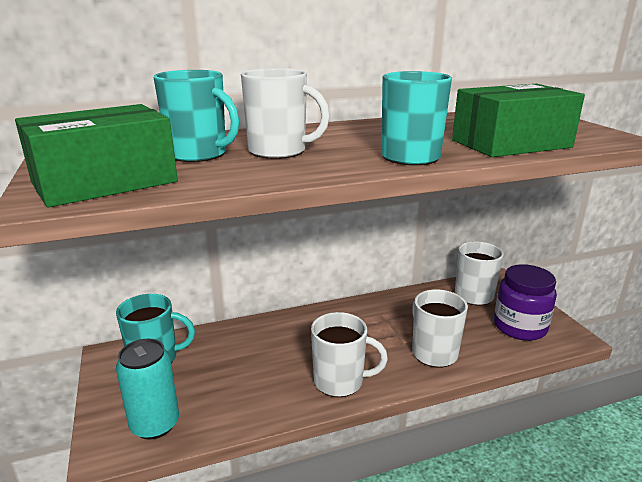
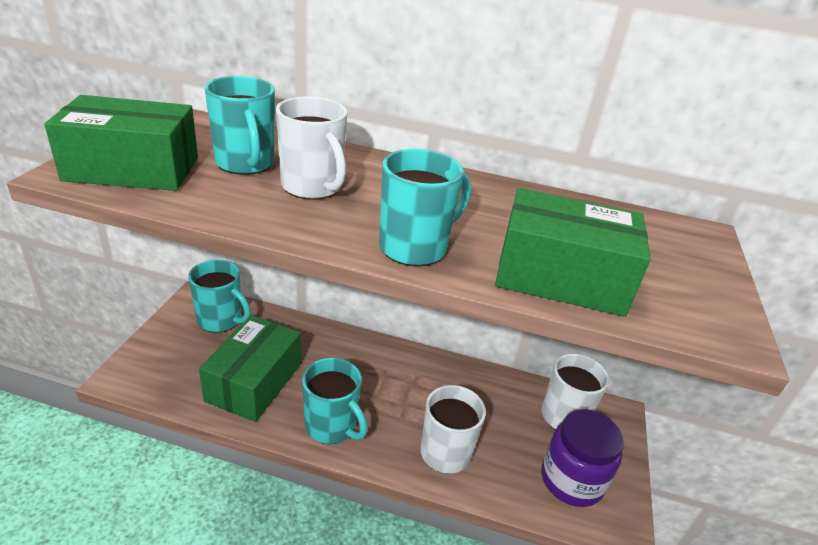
camera: 30 degrees right, 10 degrees up
(155, 424) = (167, 376): turquoise can -> none
(242, 386) = (254, 382): none -> green box
(340, 381) = (331, 426): white mug -> turquoise mug

